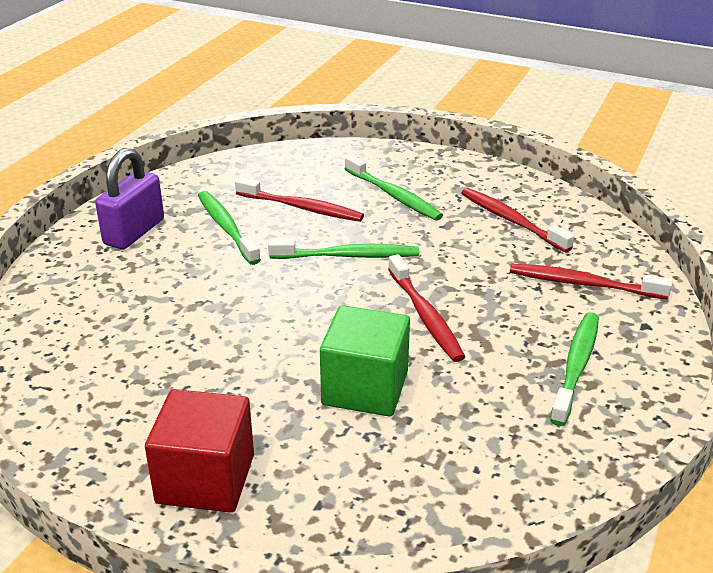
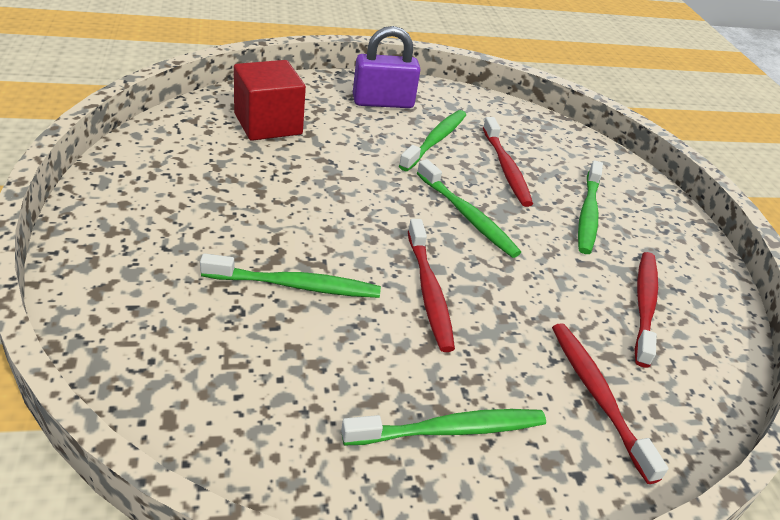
camera: 50 degrees right, 5 degrees up
(205, 479) = (127, 235): red cube -> red cube (268, 124)
(365, 388) = (296, 285): green cube -> green toothbrush
(425, 316) = (429, 291): red toothbrush -> red toothbrush turned 45 degrees counterclockwise

